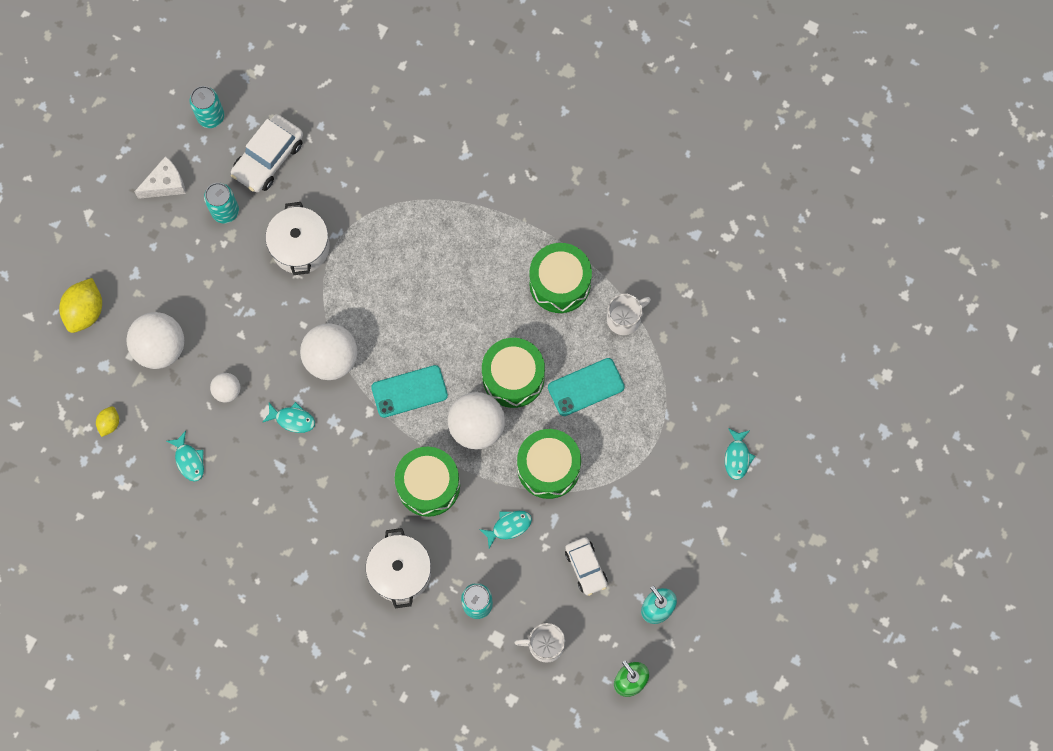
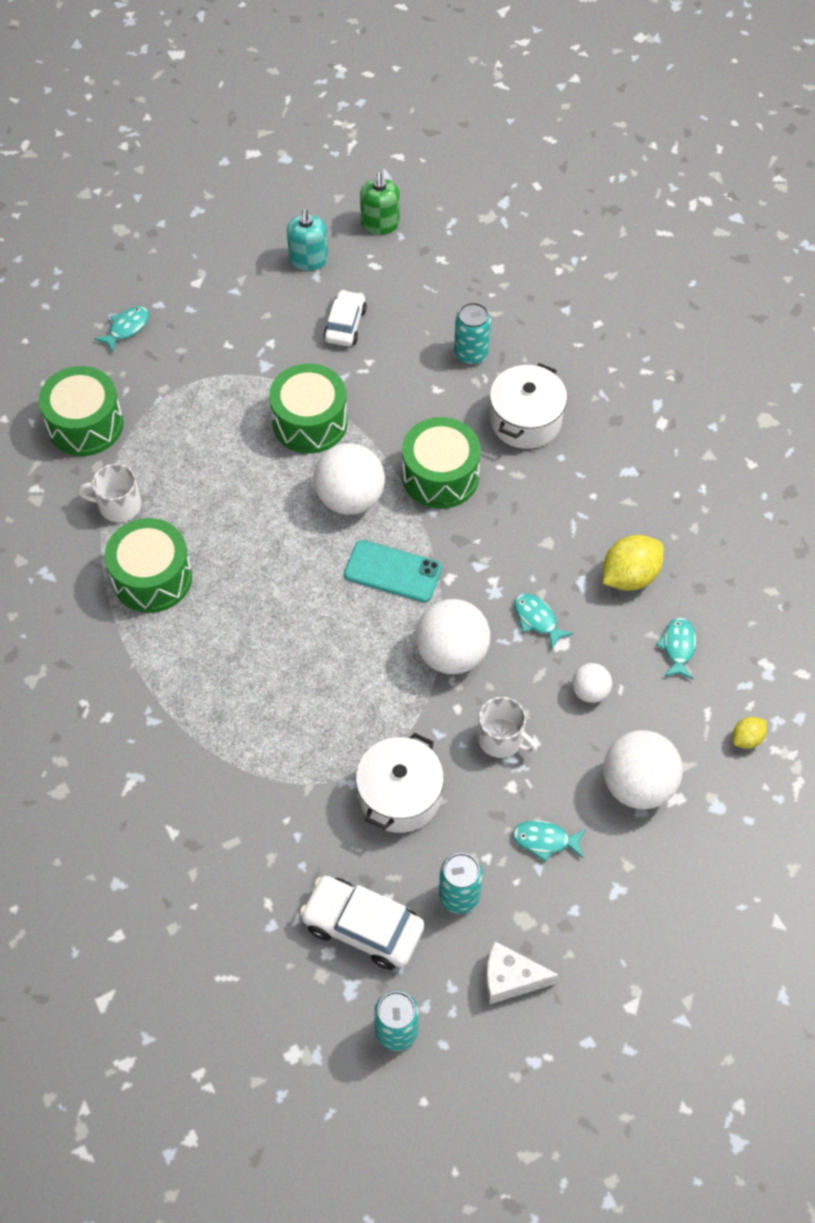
camera: 145 degrees left, 15 degrees down
(85, 311) = (704, 884): yellow lemon -> yellow lemon (629, 576)
(268, 158) = (362, 927): white car -> white car turned 135 degrees counterclockwise
(509, 526) = (389, 397): turquoise fish -> turquoise fish (545, 840)
(513, 377) = (276, 520): green drum -> green drum (85, 425)
(545, 644) = (433, 290): white mug -> white mug (501, 738)
(586, 387) = (212, 468): turquoise phone -> none

